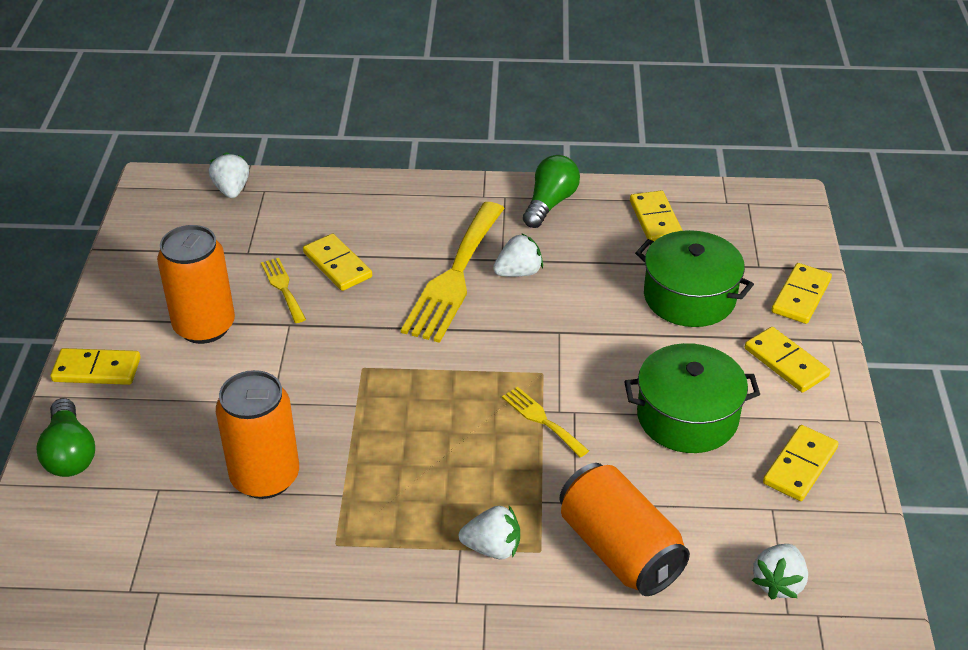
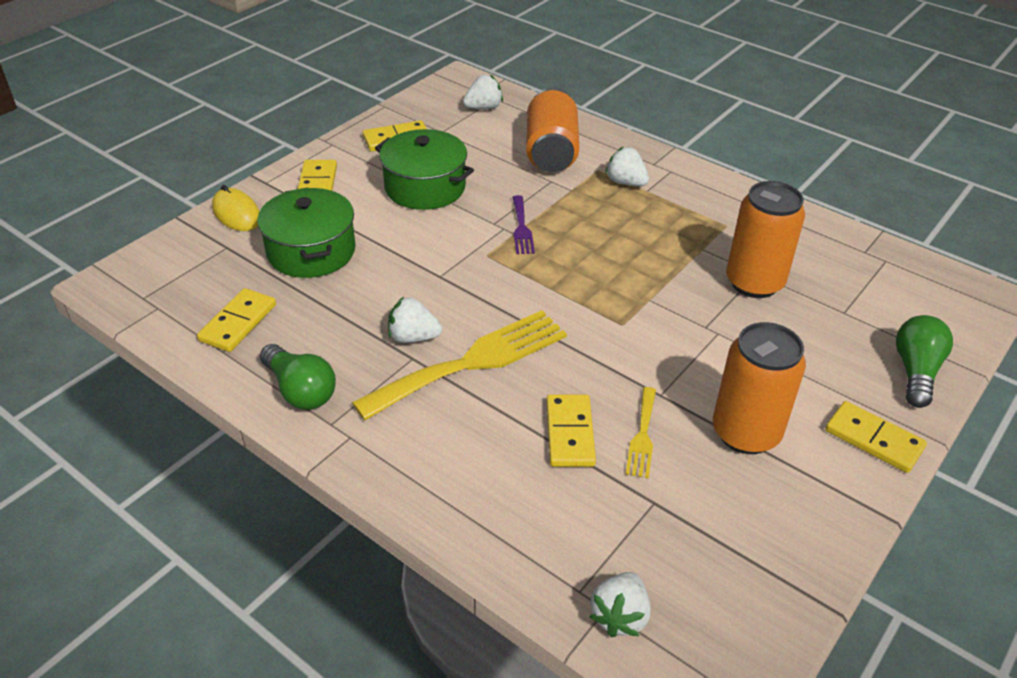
camera: 145 degrees left, 0 degrees up
(542, 419) = (521, 228): yellow fork -> purple fork
(550, 203) = (300, 390): green light bulb -> green light bulb turned 105 degrees counterclockwise
(800, 296) = (236, 214): yellow domino -> yellow mouse

